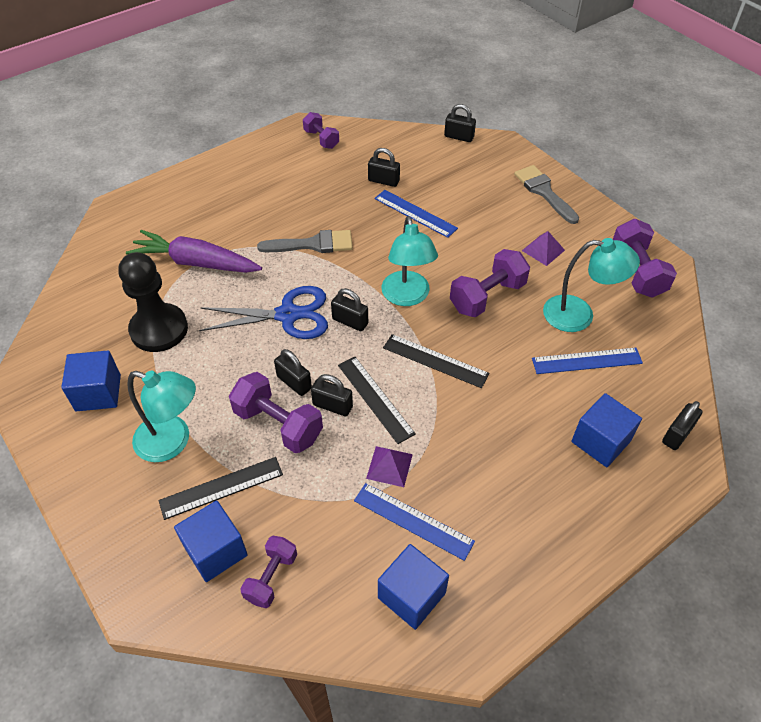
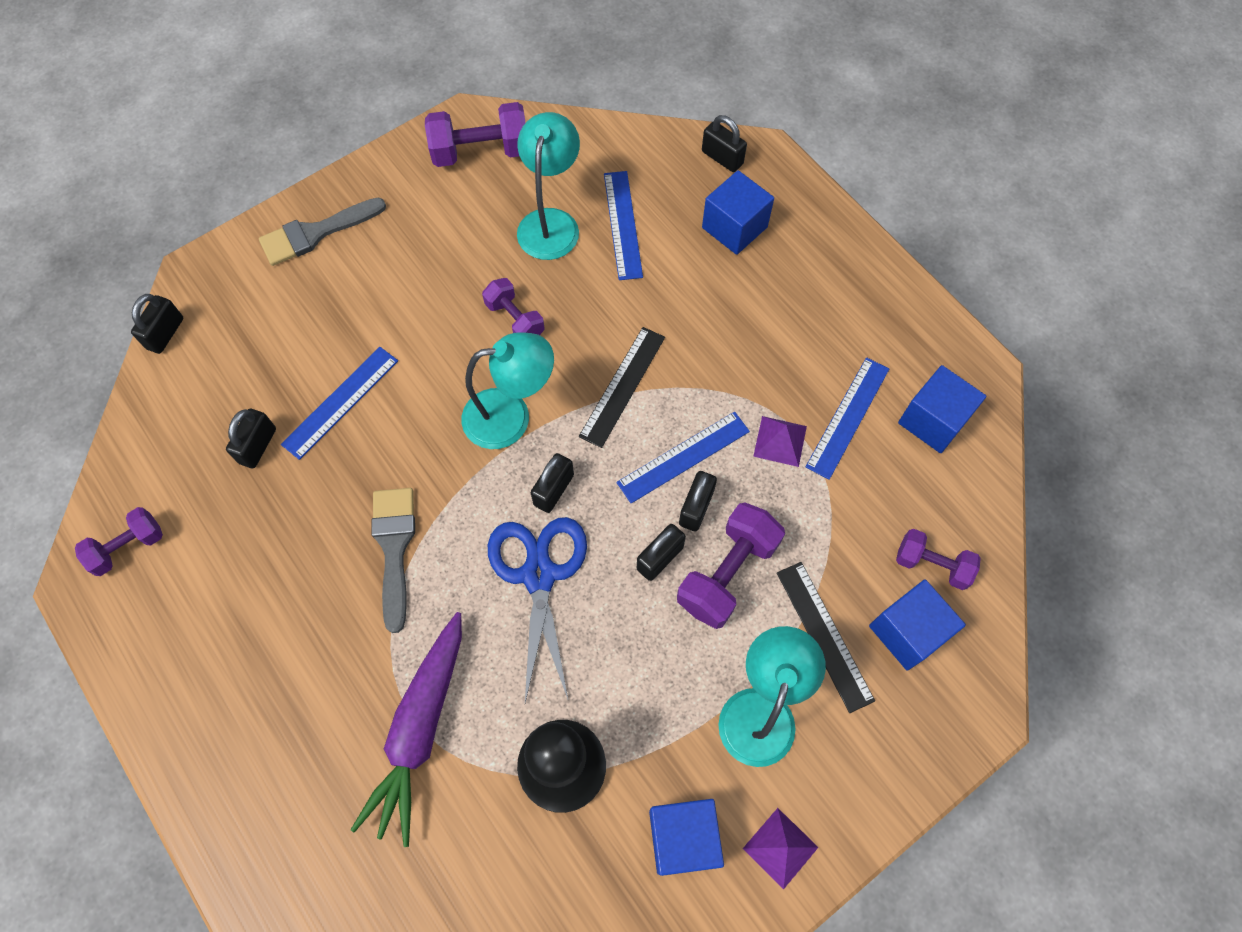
camera: 90 degrees left, 15 degrees up
(375, 398) = (683, 456): black ruler -> blue ruler
(487, 296) = (515, 320): purple dumbbell -> purple dumbbell, size x0.63
(543, 250) = (433, 247): purple pyramid -> purple pyramid (780, 848)

